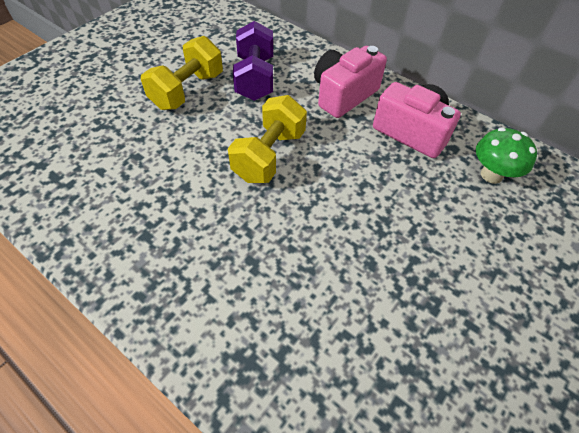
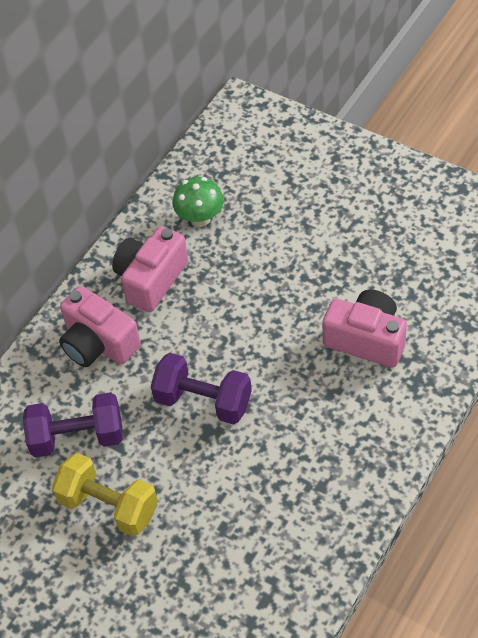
camera: 90 degrees left, 0 degrees up
(269, 156) = (203, 401): yellow dumbbell -> purple dumbbell
(318, 312) = (366, 339): none -> pink camera

